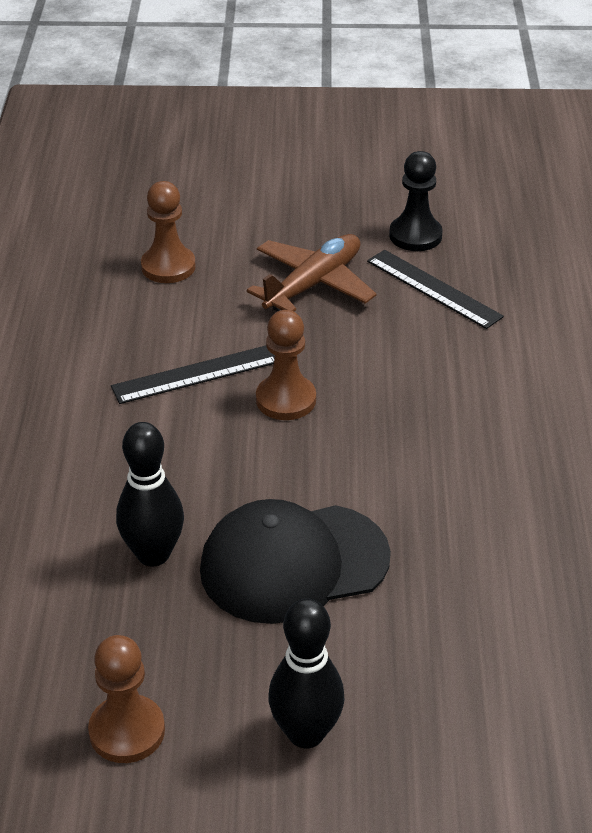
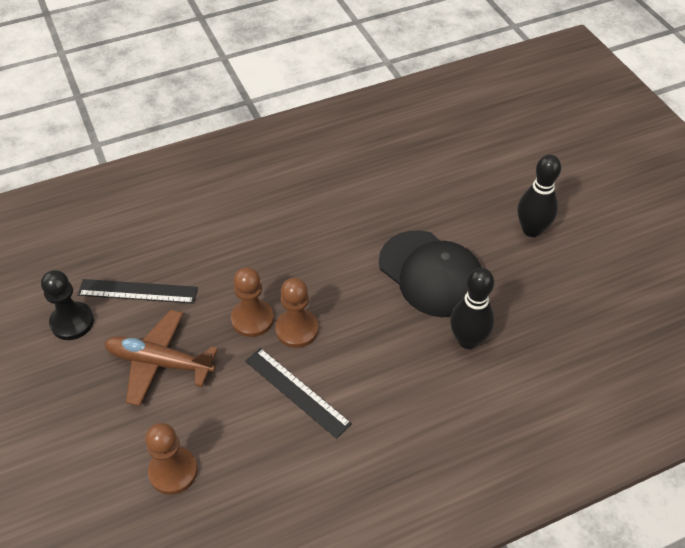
camera: 115 degrees left, 10 degrees up
(127, 731) = (584, 297): brown pawn -> brown pawn (252, 319)
(433, 288) = (138, 291): black ruler -> black ruler turned 75 degrees clockwise

